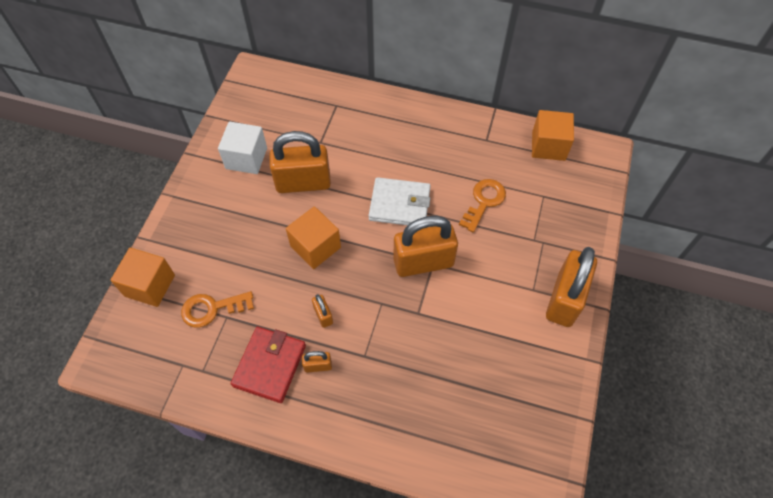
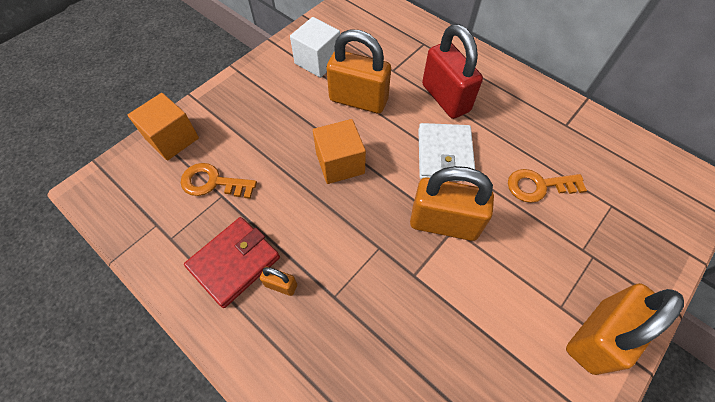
camera: 25 degrees right, 0 degrees up
(323, 315) = (313, 234): orange padlock -> none
(378, 152) = (445, 98): none -> red padlock
(399, 204) = (444, 155): white wallet -> white wallet turned 60 degrees clockwise
(484, 202) = (538, 186): orange key -> orange key turned 150 degrees counterclockwise
(548, 146) = (637, 155): orange cube -> none

